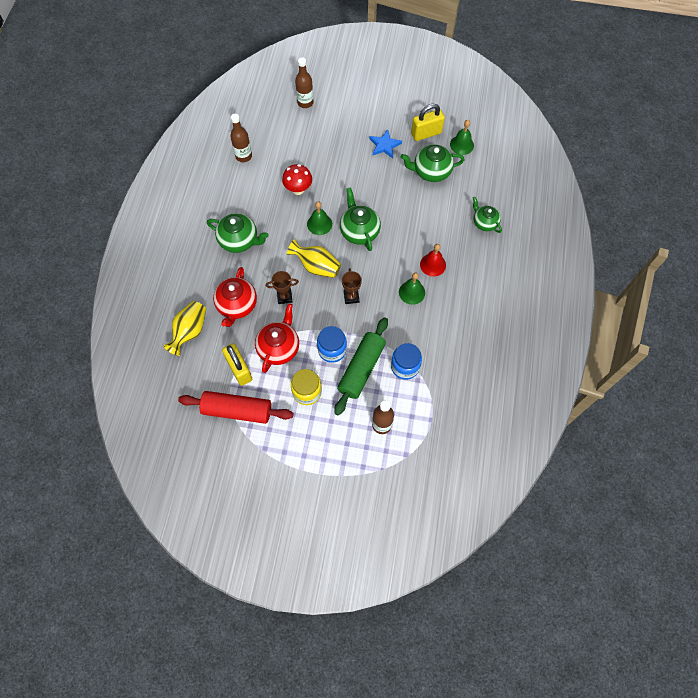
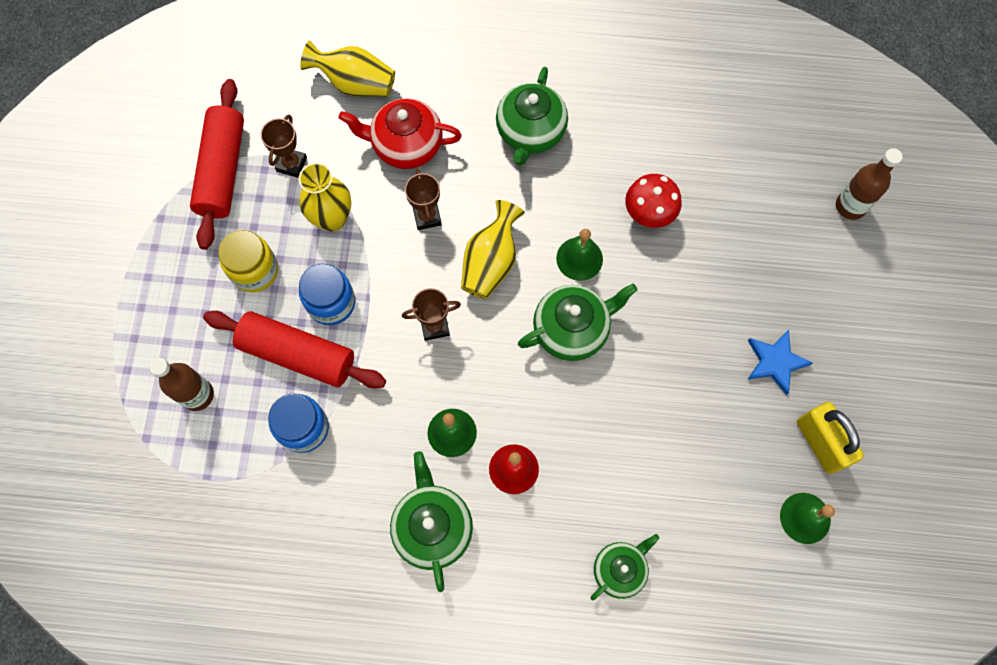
camera: 85 degrees right, 5 degrees up
(239, 369) = (291, 164): yellow padlock -> brown trophy
(243, 156) = (707, 116): brown bottle -> none
(279, 347) = (332, 218): red teapot -> yellow vase
(361, 369) = (297, 354): green rolling pin -> red rolling pin
(431, 171) = (727, 457): green teapot -> green teapot (432, 527)

